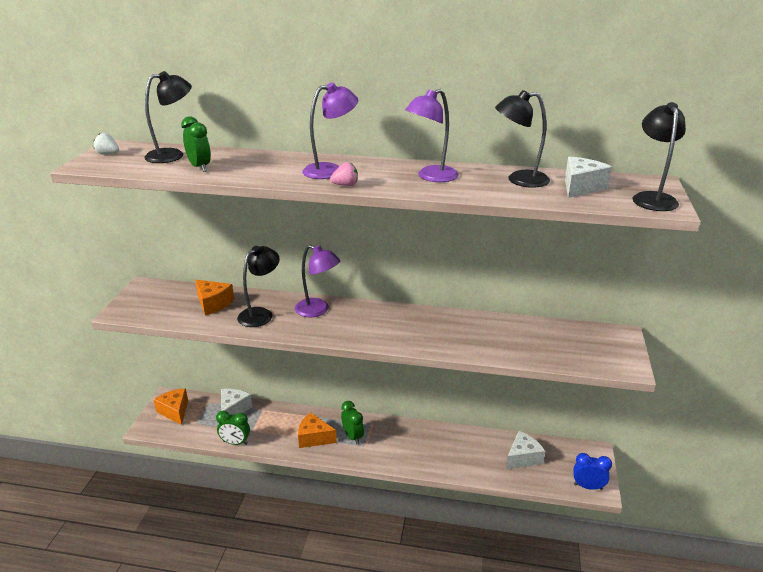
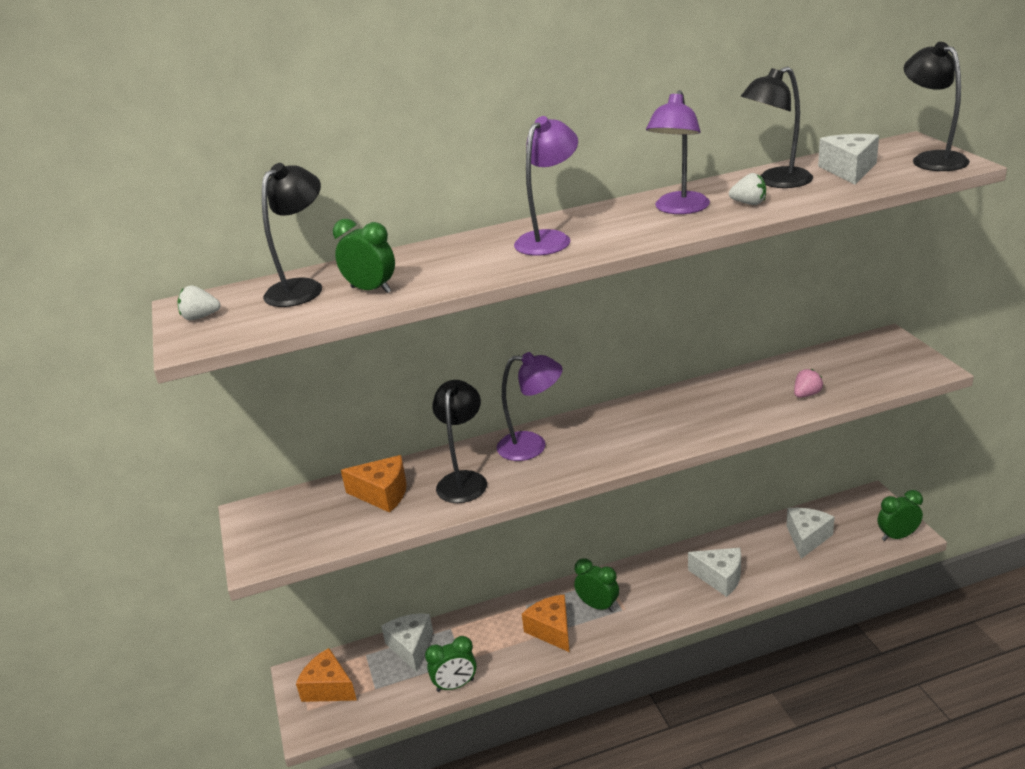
camera: 25 degrees left, 0 degrees up
(314, 438) = (552, 630): orange cheese -> orange cheese turned 75 degrees clockwise
(345, 185) = (598, 249): pink strawberry -> pink strawberry (806, 394)
(441, 456) = (720, 578): none -> white cheese
(478, 187) = (749, 203): none -> white strawberry
(588, 486) = (897, 536): blue clock -> green clock

